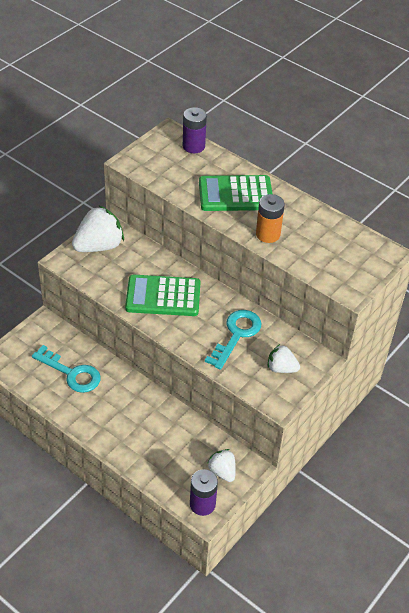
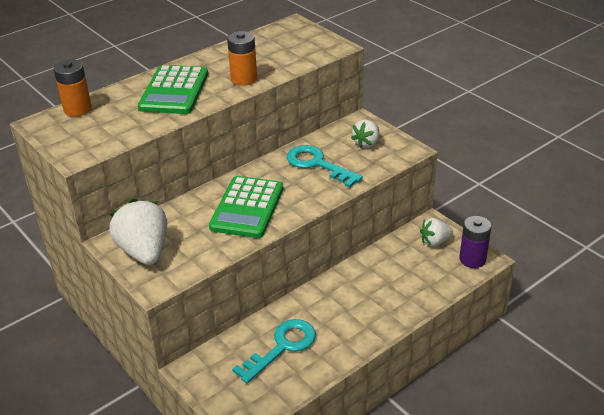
camera: 75 degrees left, 10 degrees down
(193, 146) = (77, 109): purple battery -> orange battery

